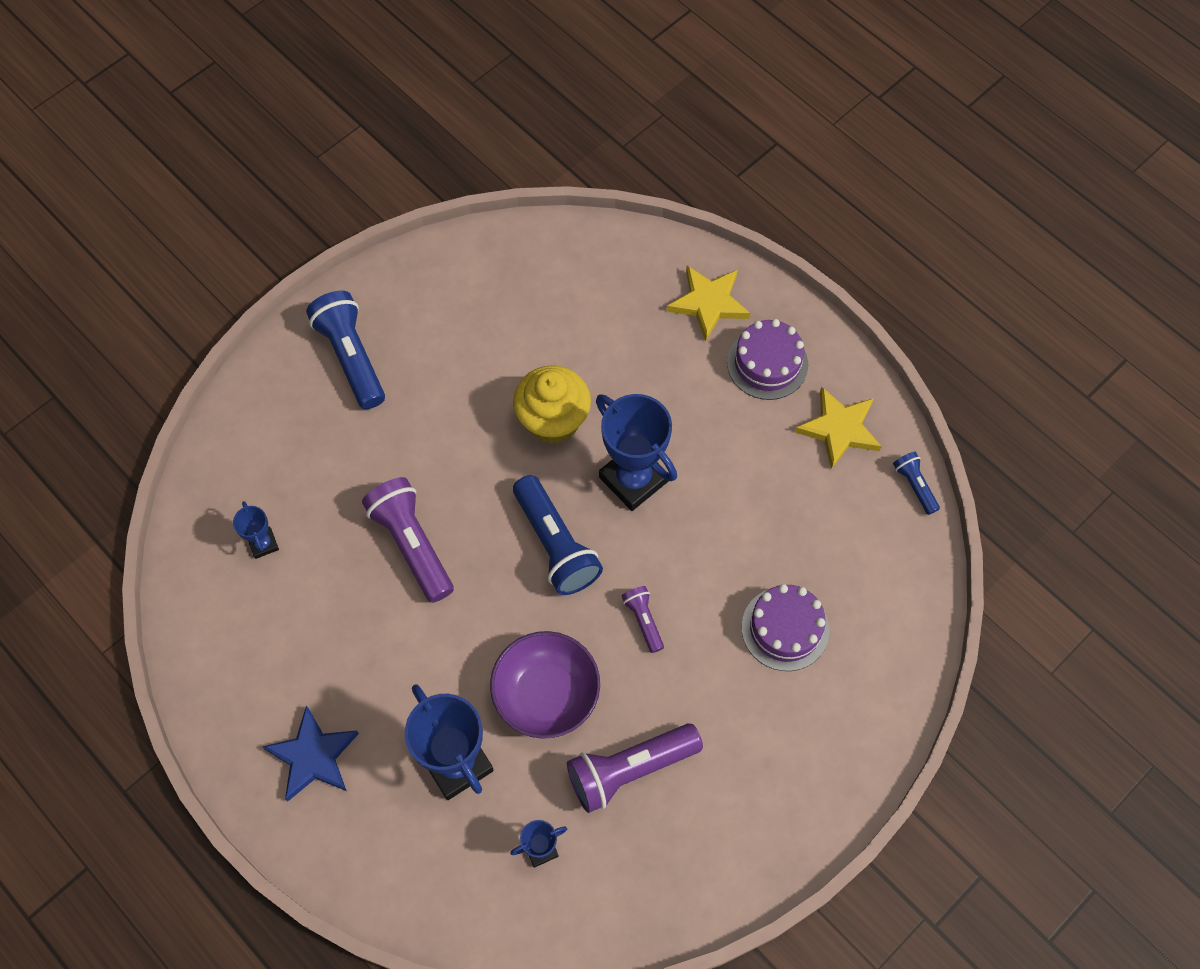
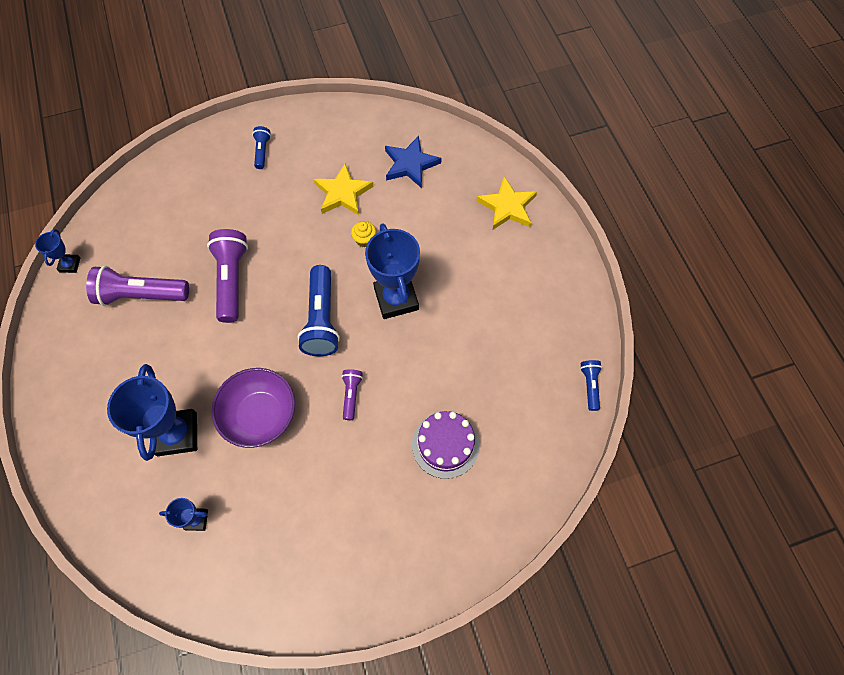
camera: 25 degrees right, 0 degrees up
(263, 544) = (143, 241): blue trophy -> blue trophy (70, 265)
(313, 756) = (92, 387): blue star -> blue star (410, 164)
(351, 357) = (262, 151): blue flashlight -> blue flashlight, size x0.51
(553, 420) = (364, 240): yellow cupcake -> yellow cupcake, size x0.46
(630, 770) = (286, 493): purple flashlight -> purple flashlight (141, 295)
(767, 363) = (527, 260): purple cake -> none
(839, 429) = (555, 324): yellow star -> yellow star (343, 193)

